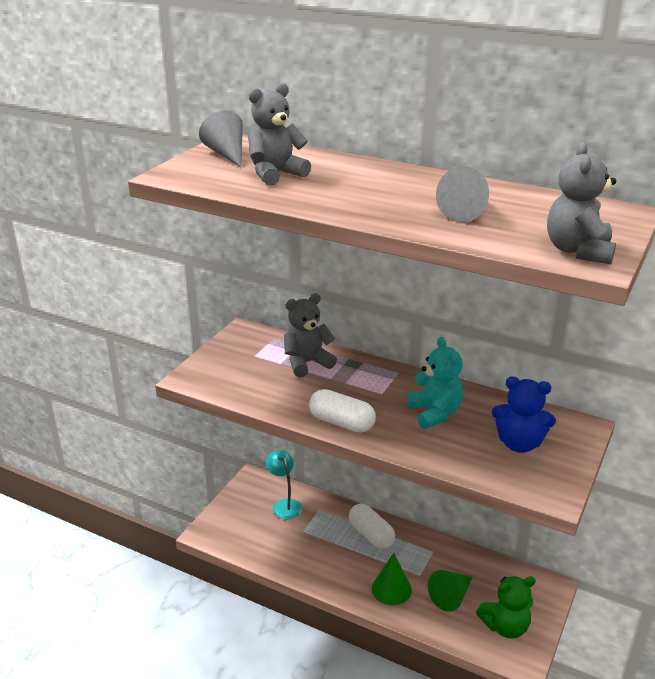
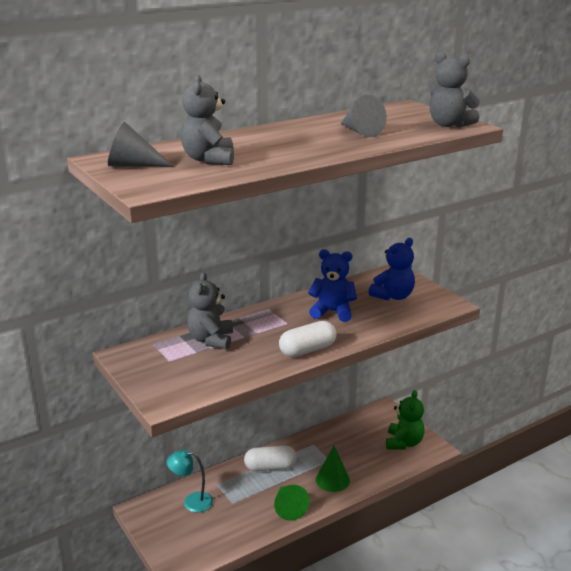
camera: 60 degrees left, 5 degrees down
(434, 413) = (332, 312): turquoise teddy bear -> blue teddy bear
(451, 596) = (361, 454): green cone -> green cone (288, 507)

